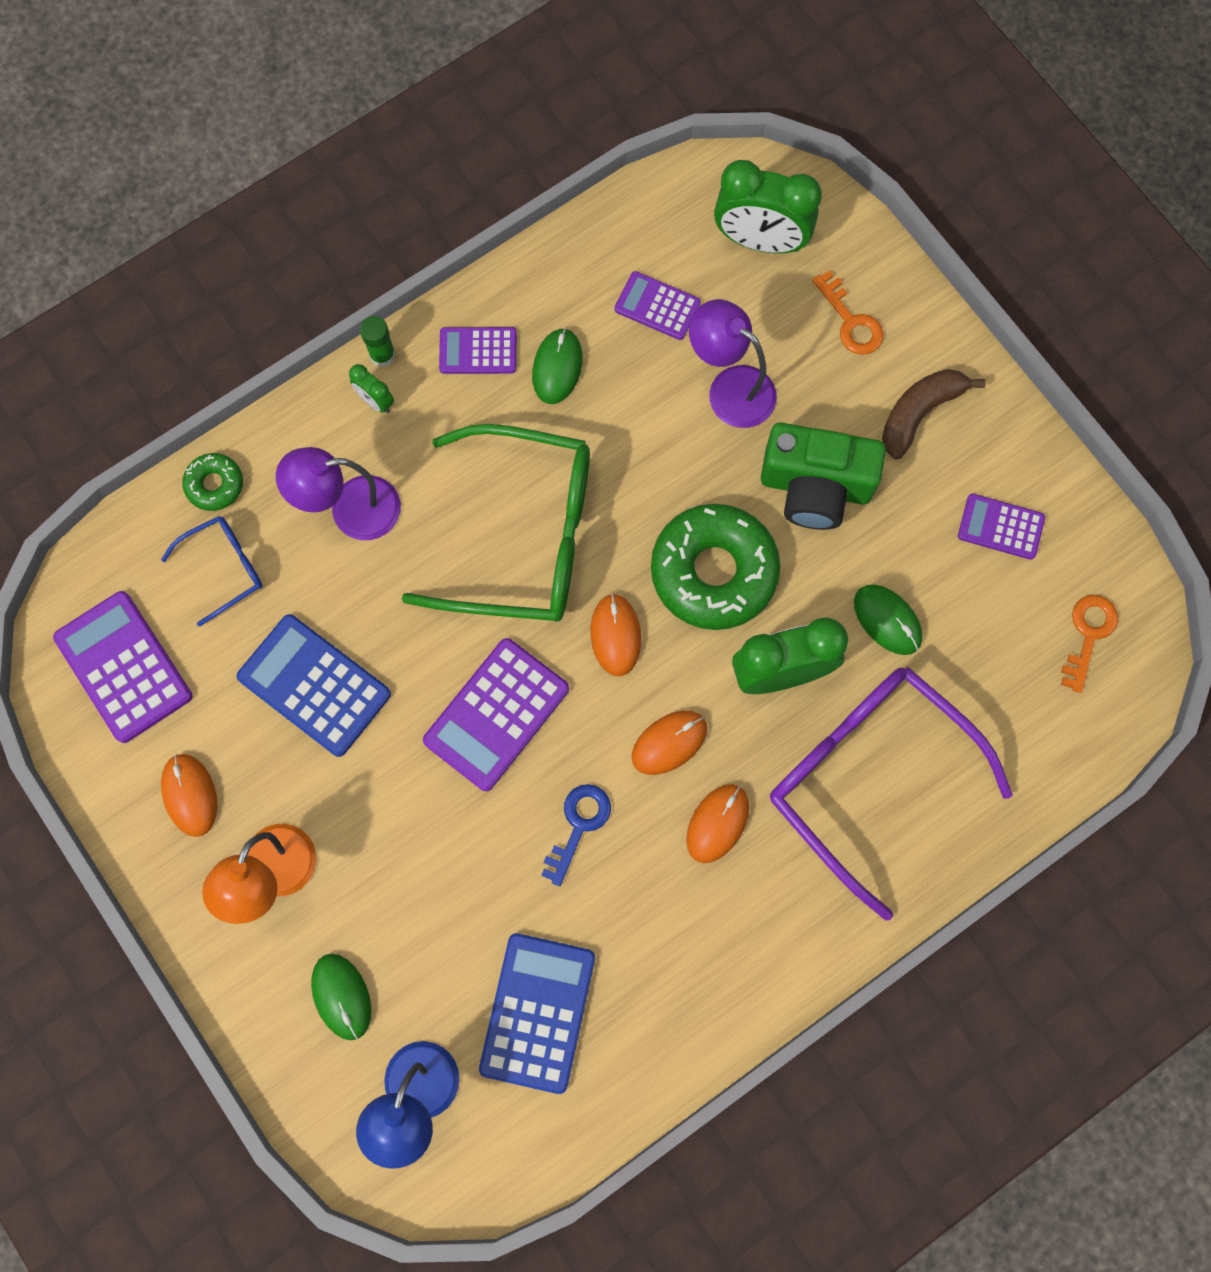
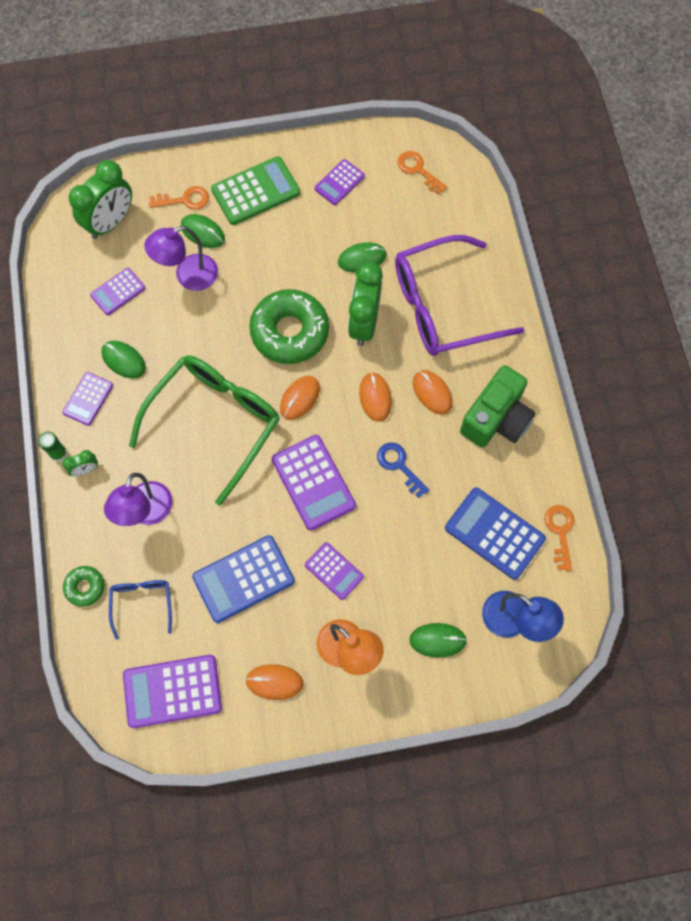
camera: 65 degrees left, 5 degrees down
(379, 804) = (334, 571): none -> purple calculator
(584, 1112) = (560, 532): none -> orange key
(615, 635) = (300, 398): orange mouse -> orange mouse turned 75 degrees counterclockwise
(811, 373) = (203, 232): none -> green mouse
(815, 487) = (269, 260): green camera -> green camera (496, 419)
(919, 413) = (255, 191): brown banana -> green calculator

